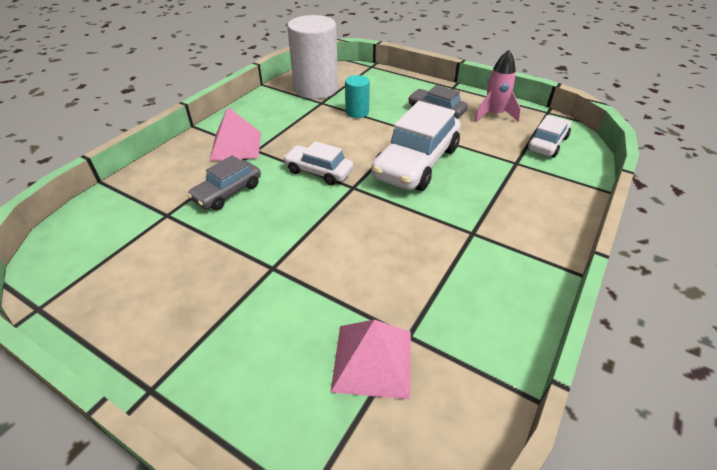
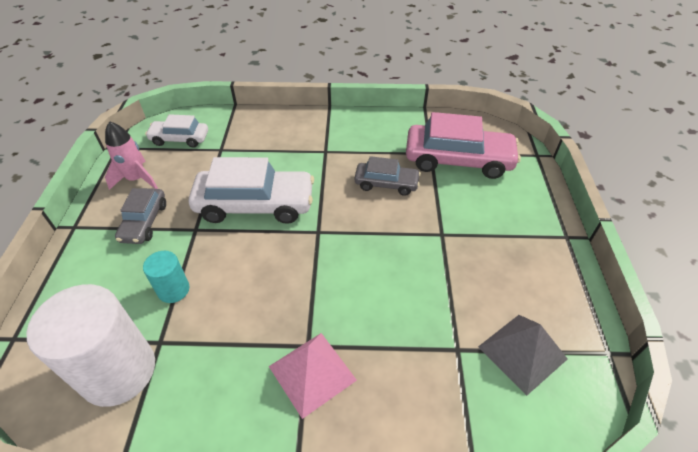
camera: 120 degrees left, 5 degrees up
(116, 249) = (522, 352): none -> grey pyramid
(227, 192) = (392, 320): grey car -> grey car (386, 184)
(319, 171) = (311, 266): white car -> none
(372, 360) = (458, 160): pink pyramid -> pink car

